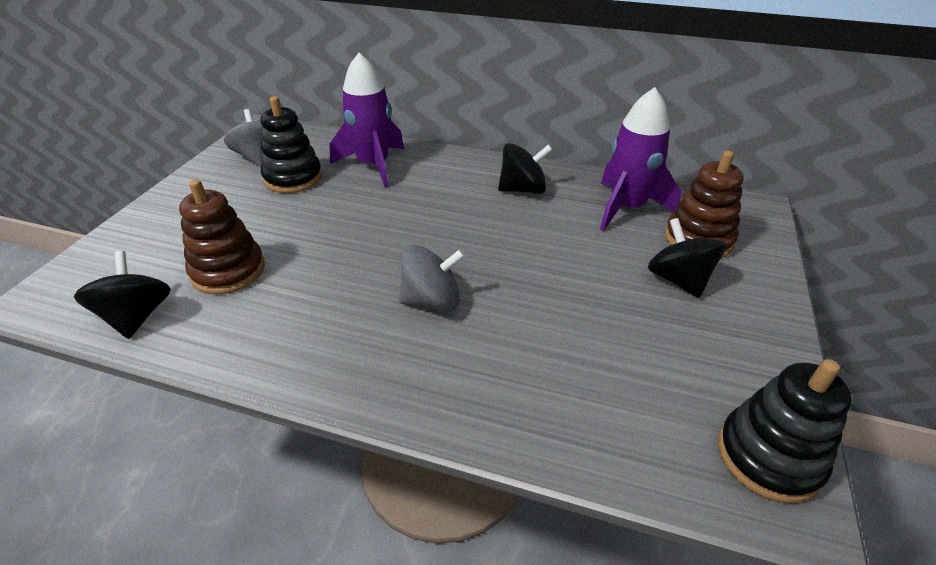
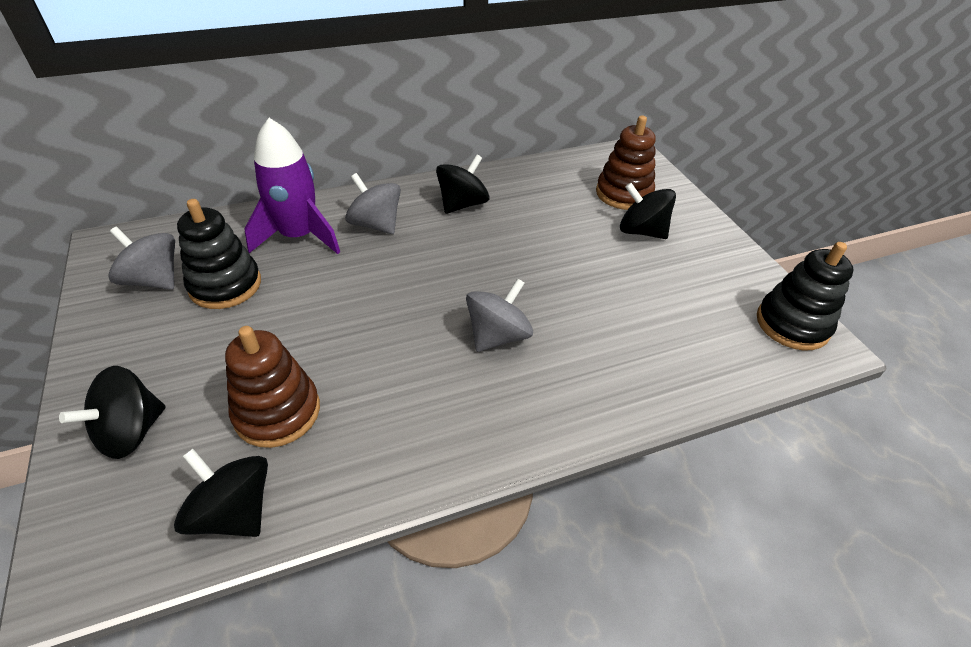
camera: 40 degrees left, 5 degrees up
(148, 239) = (131, 431): none -> black spinning top
(436, 178) = (376, 224): none -> grey spinning top
(626, 208) = (554, 188): purple rocket -> none

